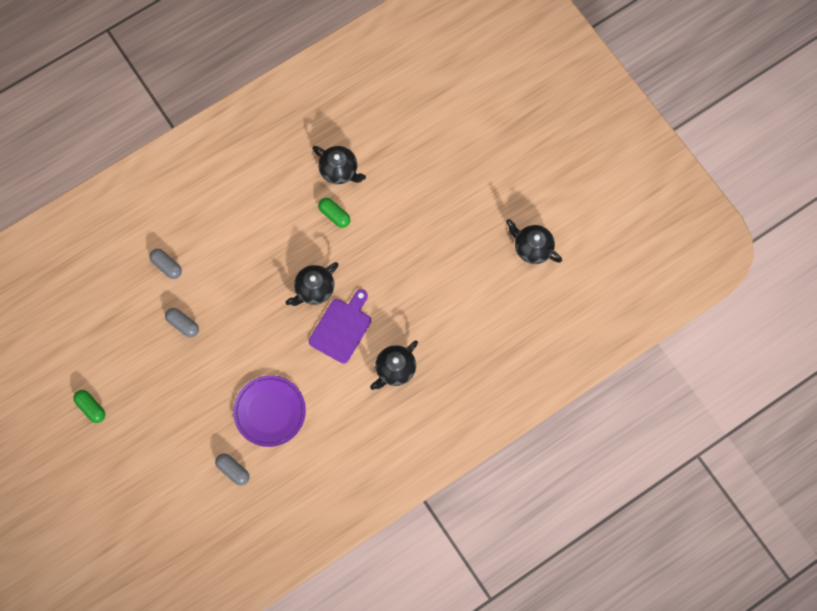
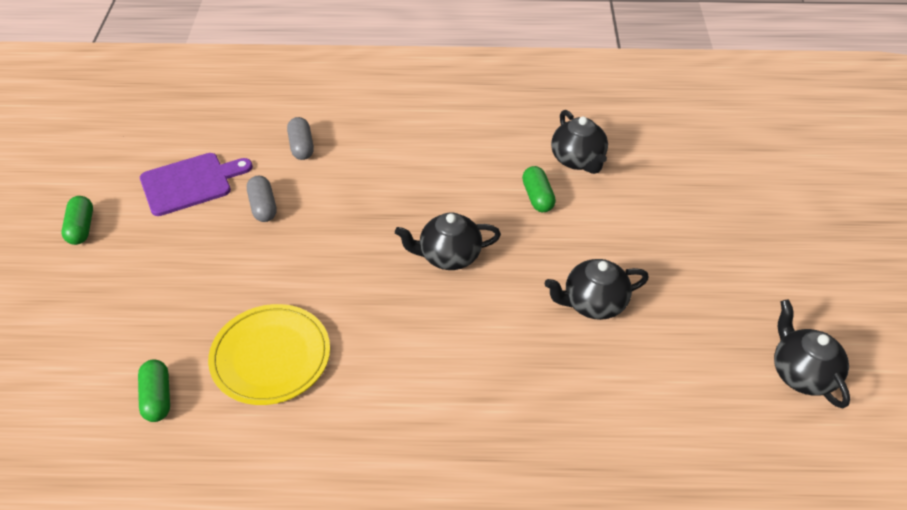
camera: 35 degrees right, 25 degrees down
(233, 470) = (157, 398): grey capsule -> green capsule
(270, 411) = (271, 357): purple plate -> yellow plate
(342, 328) = (449, 316): purple cutting board -> purple cutting board (190, 183)
(395, 369) = (482, 409): black teapot -> black teapot (593, 303)

